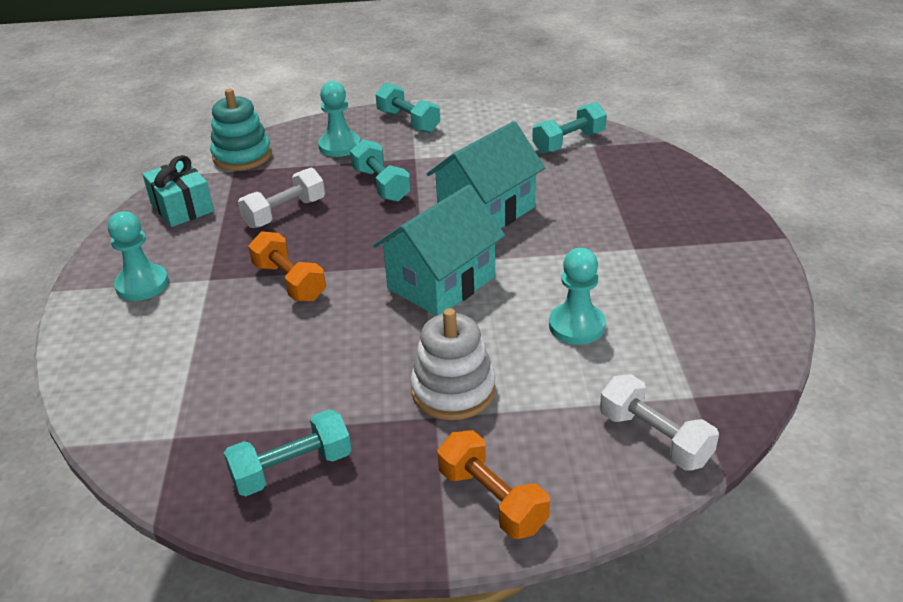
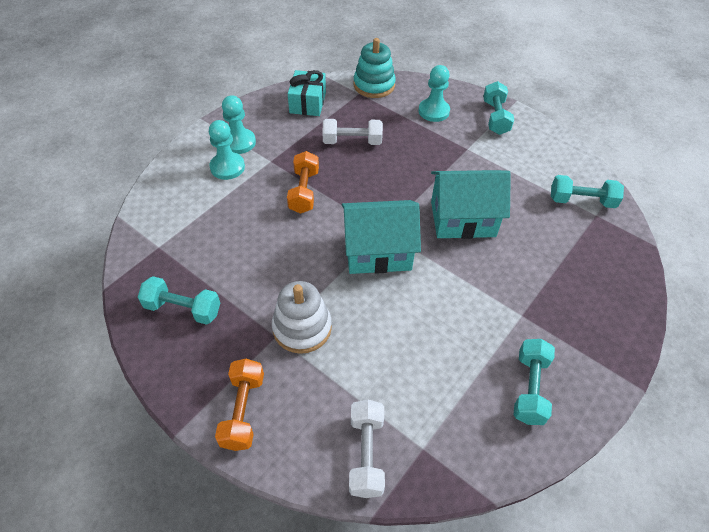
camera: 40 degrees right, 15 degrees up
(381, 185) = (424, 156): turquoise dumbbell -> turquoise dumbbell (529, 388)
(576, 326) = (416, 342): turquoise pawn -> turquoise pawn (227, 167)

